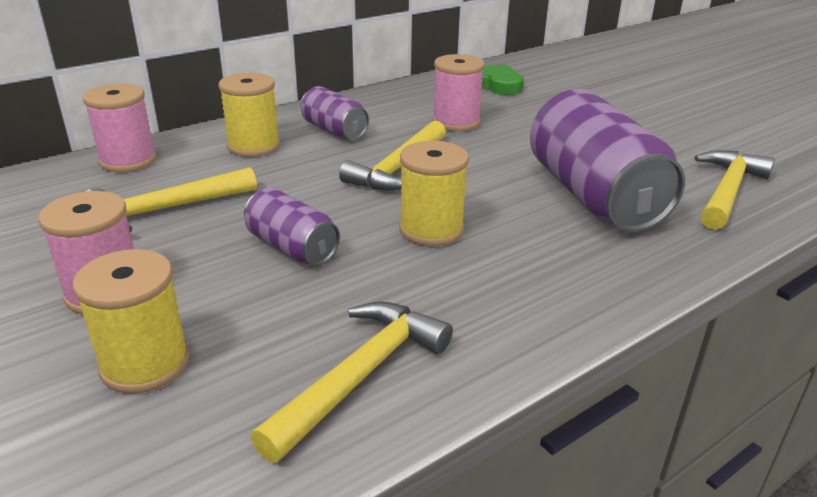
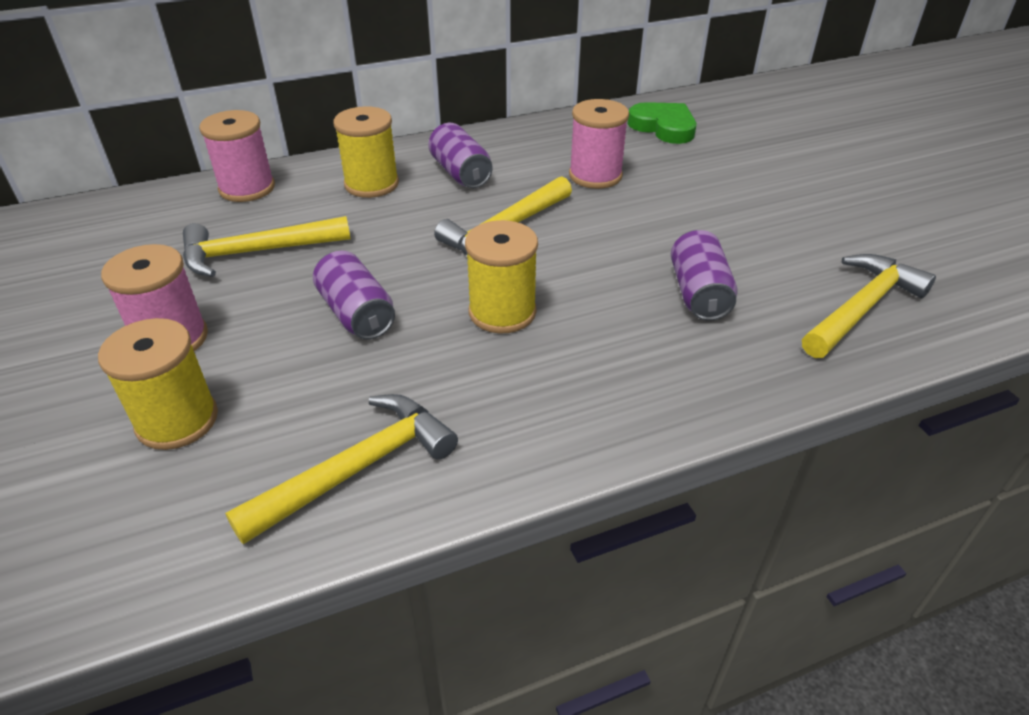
camera: 15 degrees right, 10 degrees up
(593, 196) = (699, 293): purple can -> purple can, size x0.51

